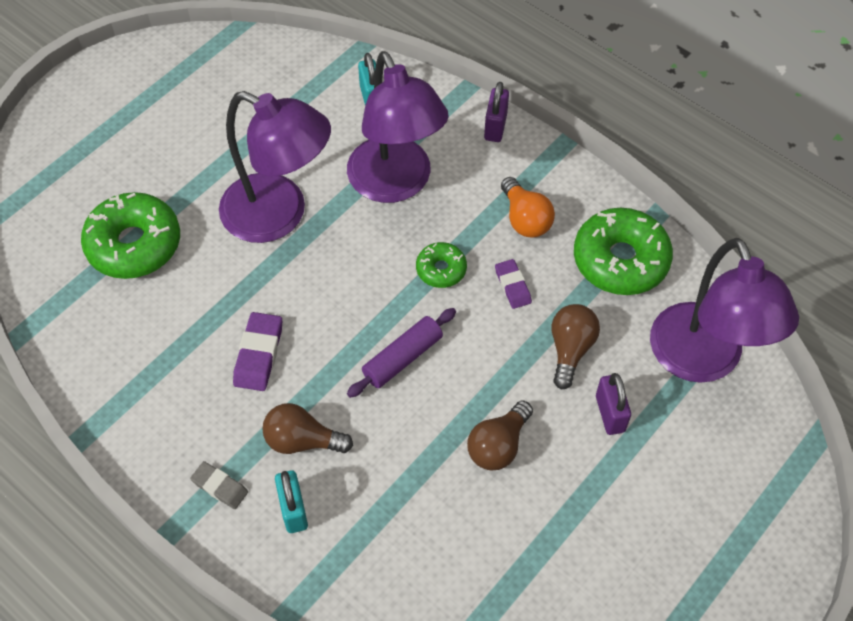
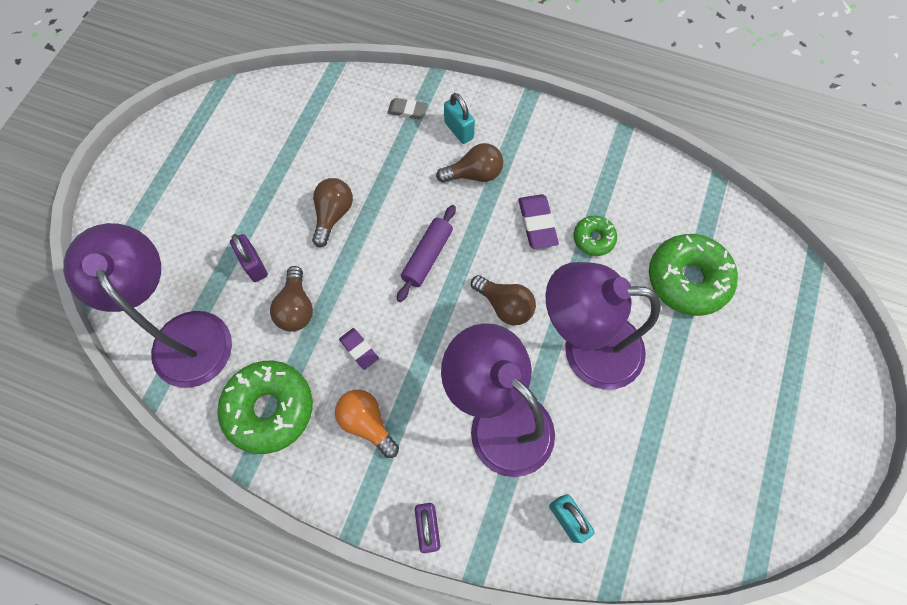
camera: 160 degrees right, 10 degrees up
(220, 487) = (514, 128): grey eraser -> grey eraser (407, 111)
(340, 280) = (505, 305): none -> brown light bulb
(441, 269) = (425, 344): green donut -> green donut (593, 239)

